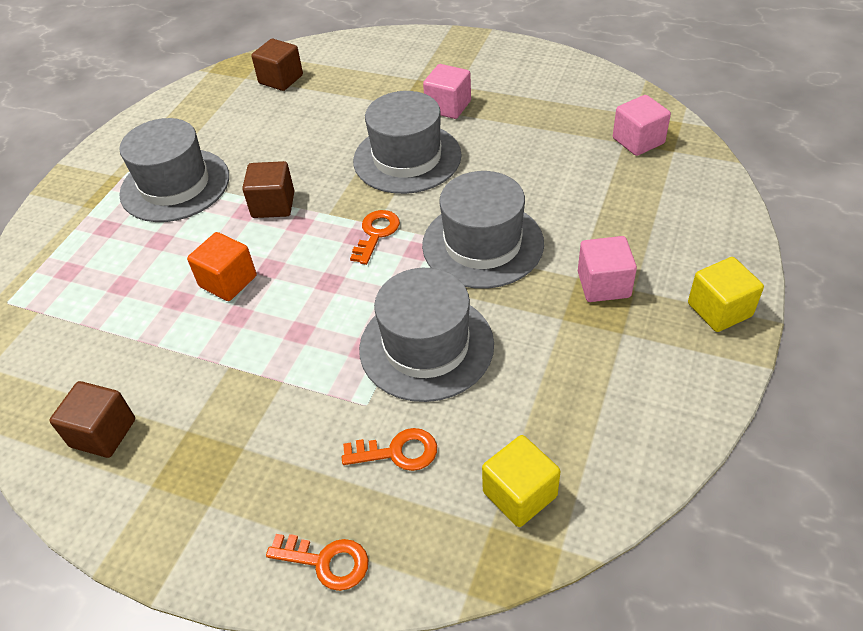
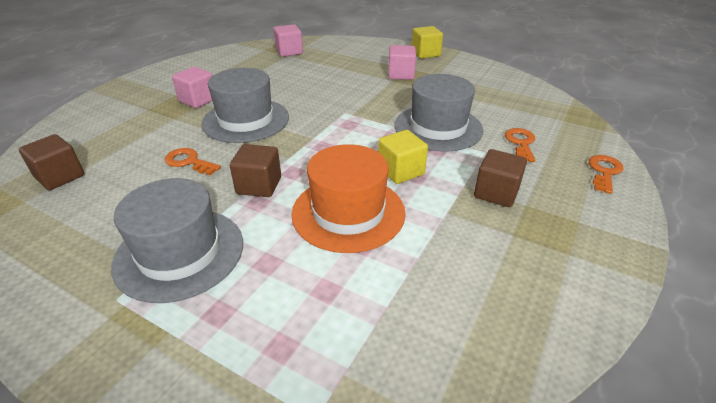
camera: 85 degrees left, 10 degrees down
(103, 433) = (522, 290): brown cube -> brown cube (496, 193)
(228, 281) = (348, 212): orange cube -> orange hat
(376, 234) = (324, 138): orange key -> orange key (189, 162)
(482, 244) = (354, 102): grey hat -> none
(519, 494) = (542, 111): yellow cube -> yellow cube (400, 171)

